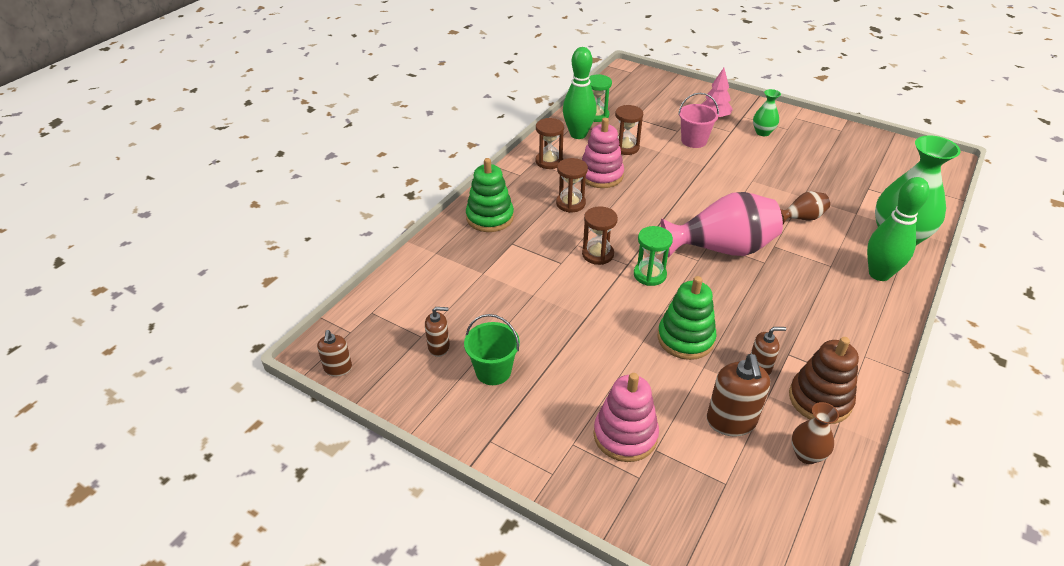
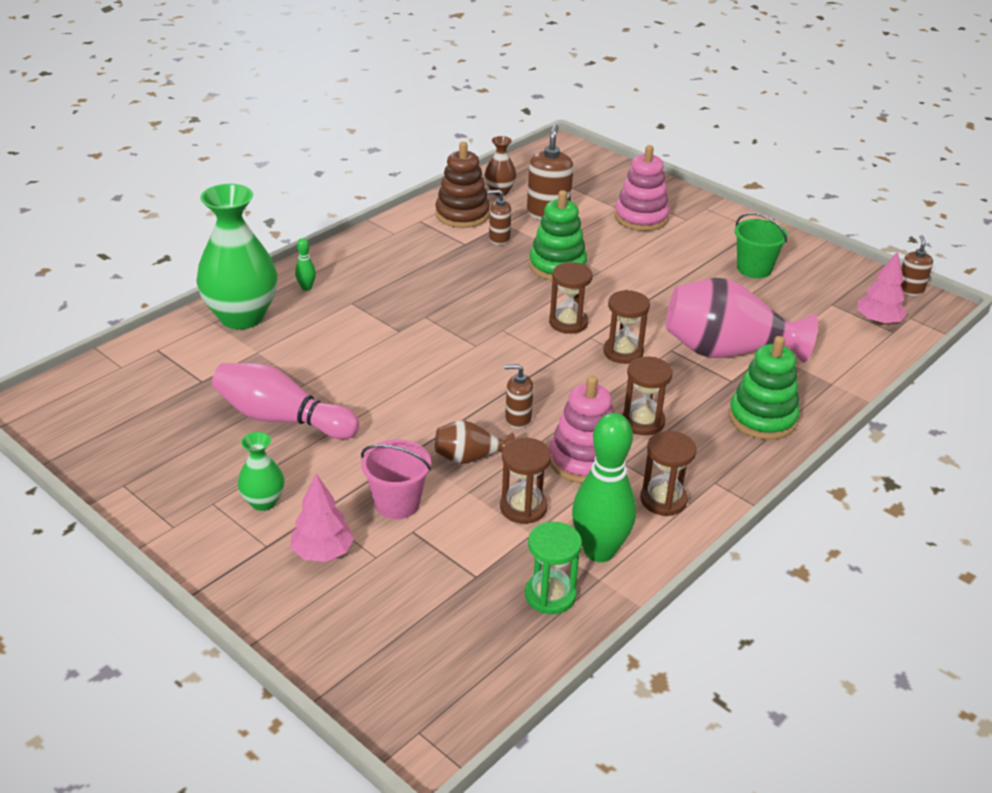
camera: 170 degrees left, 5 degrees down
(382, 321) = (878, 321): none -> pink tree
(439, 347) = (810, 293): brown soap dispenser -> brown soap dispenser (518, 419)
(649, 275) = (568, 323): green hourglass -> brown hourglass
(721, 249) = (466, 336): pink vase -> pink vase (727, 351)
(795, 173) = (282, 418): none -> pink bowling pin
(801, 218) = (335, 356): brown vase -> brown vase (470, 458)
(879, 274) = (306, 288): green bowling pin -> green bowling pin, size x0.43

